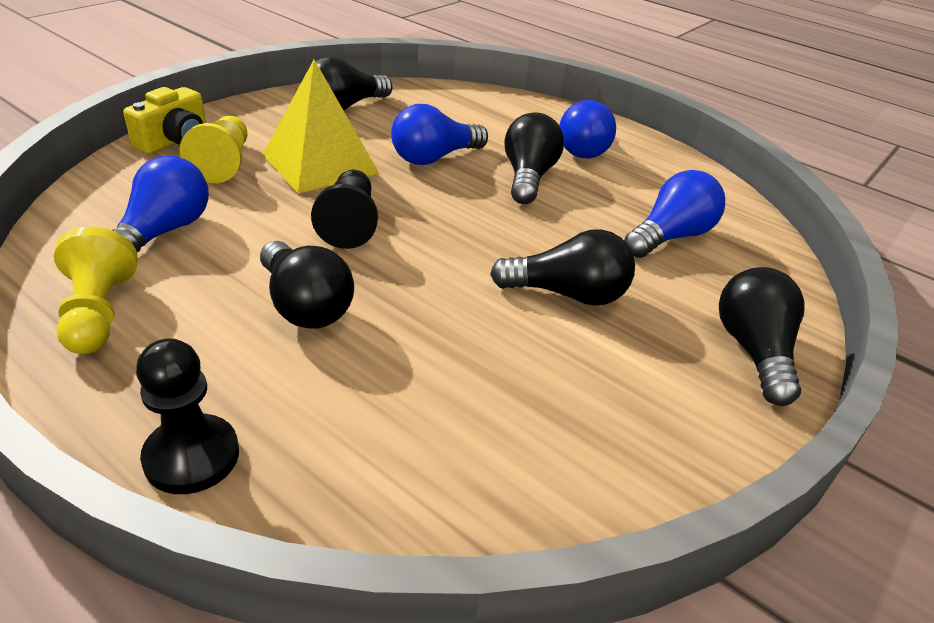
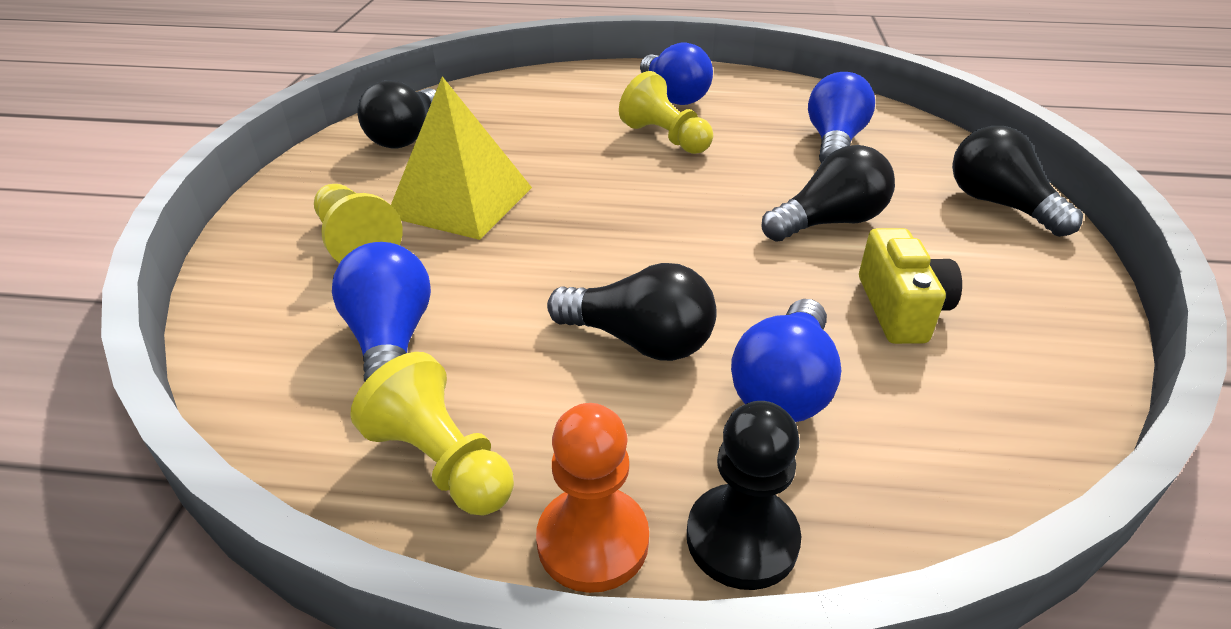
camera: 30 degrees left, 0 degrees up
(112, 403) = (593, 541): none -> orange pawn
(175, 141) = (262, 243): yellow camera -> yellow camera (900, 309)
(350, 224) = (571, 246): black pawn -> none
(434, 158) = (562, 153): blue light bulb -> blue light bulb (784, 386)
(528, 177) = (665, 138): black light bulb -> yellow pawn

